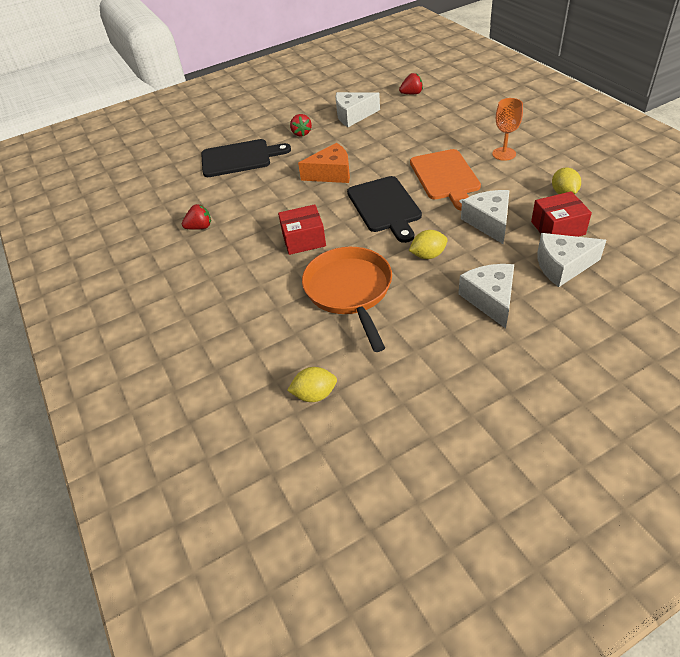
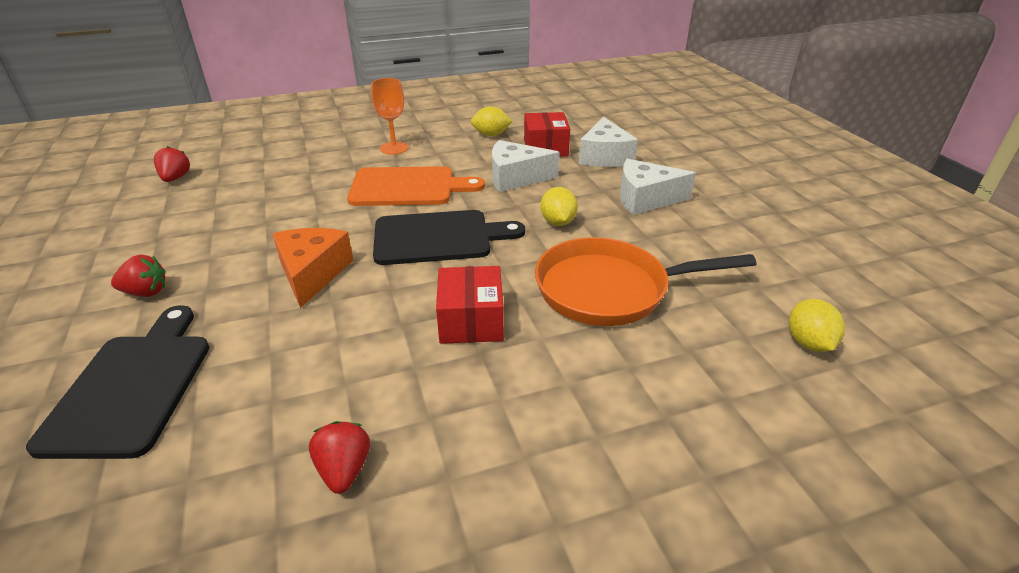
camera: 85 degrees left, 10 degrees down
(353, 115) = (164, 233): white cheese -> none

